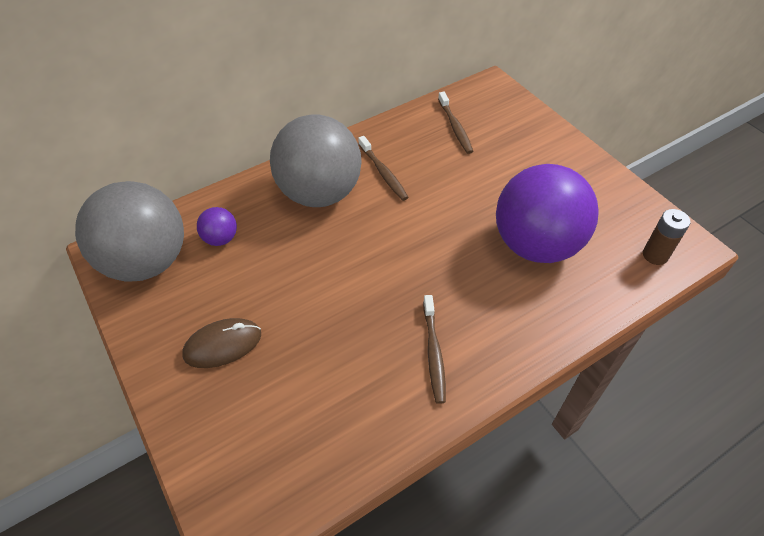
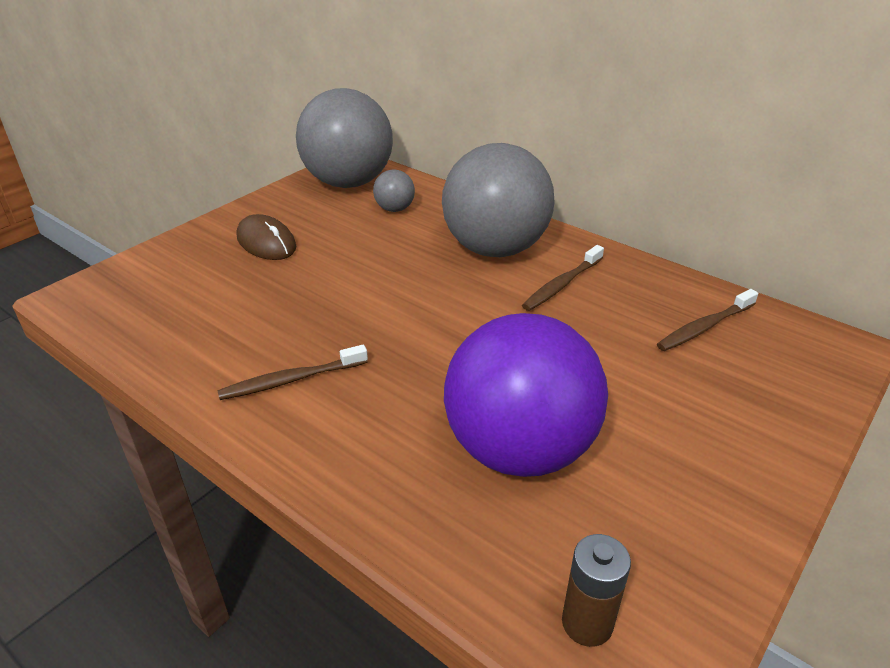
camera: 70 degrees right, 15 degrees down
(221, 238) = (394, 209): purple ball -> grey ball

